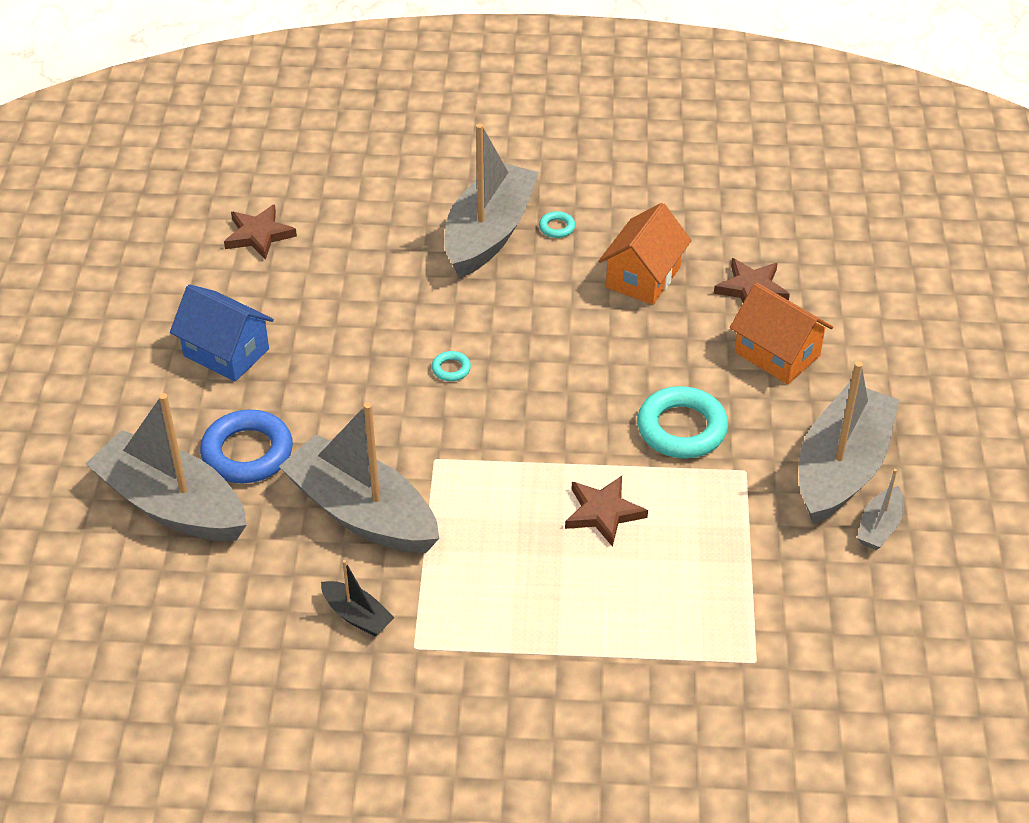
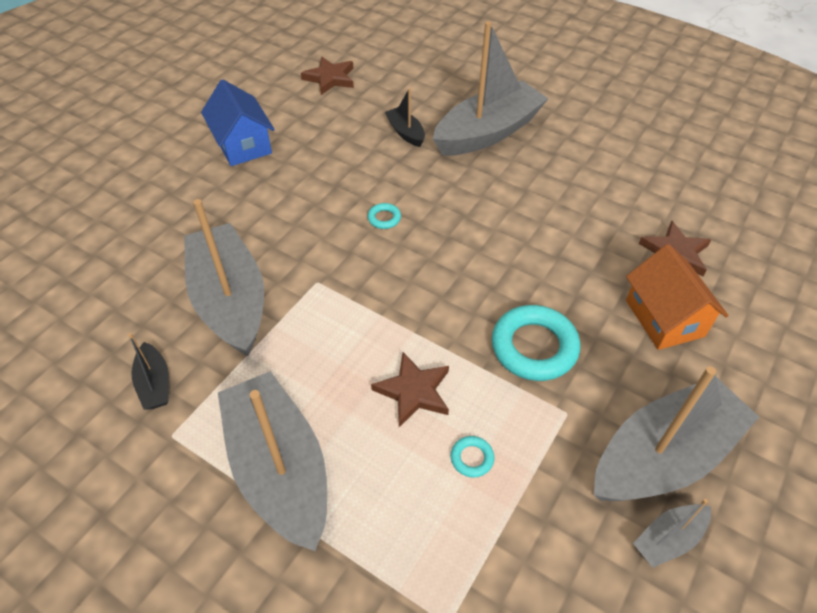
camera: 30 degrees right, 5 degrees up
(172, 505) = (114, 234): grey boat -> grey boat (279, 468)
(247, 453) = (194, 219): blue ring -> none
(400, 267) = (405, 132): none -> black boat
(557, 227) = (542, 146): turquoise ring -> turquoise ring (472, 458)
(643, 277) = (586, 208): orange house -> none

